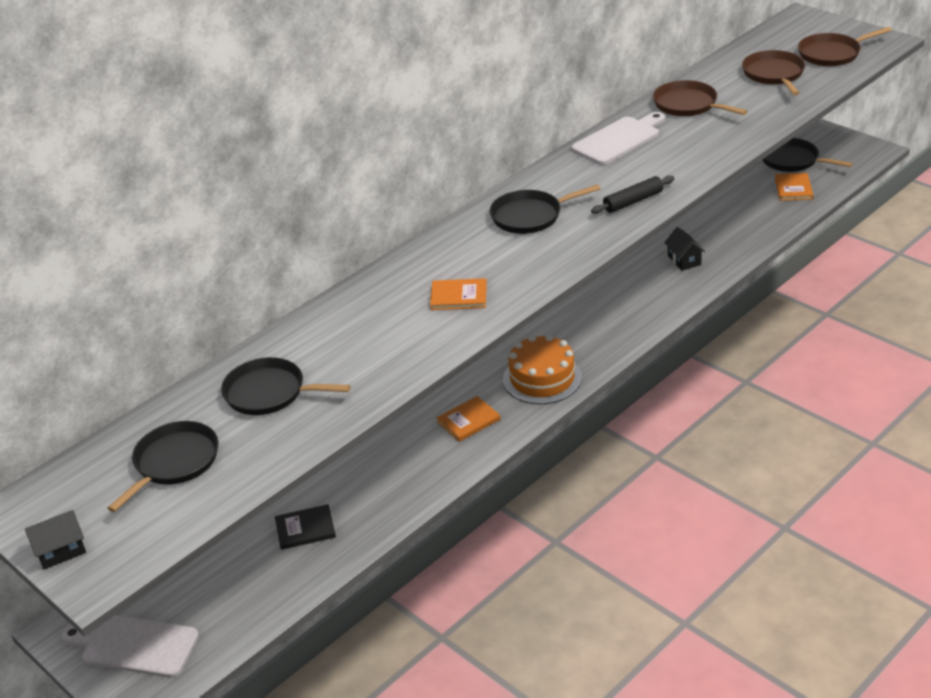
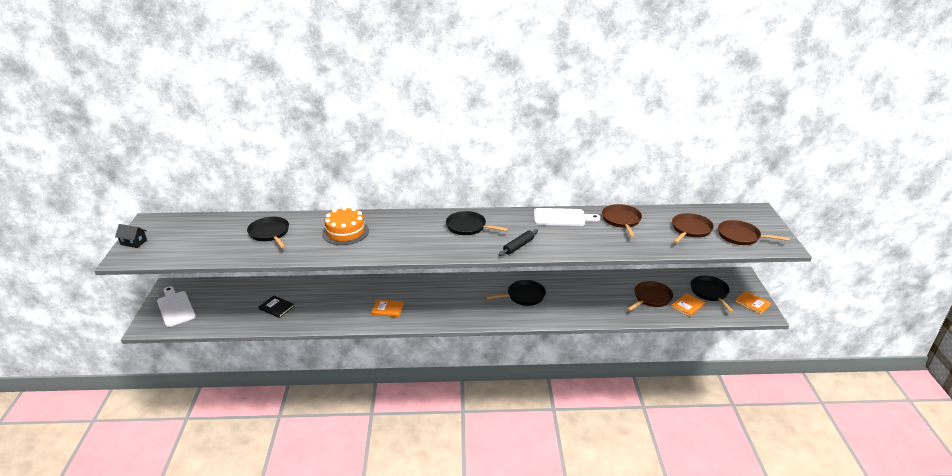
camera: 40 degrees right, 5 degrees down
(174, 462) = (206, 237): black pan -> black pan (524, 296)
(458, 296) = (386, 241): orange book -> orange book (752, 303)
(542, 378) = (439, 312): orange cake -> orange cake (345, 232)
(633, 201) = (518, 246): black rolling pin -> black rolling pin turned 60 degrees counterclockwise
(684, 260) = (579, 304): black house -> none
(746, 203) = (651, 298): none -> brown pan

